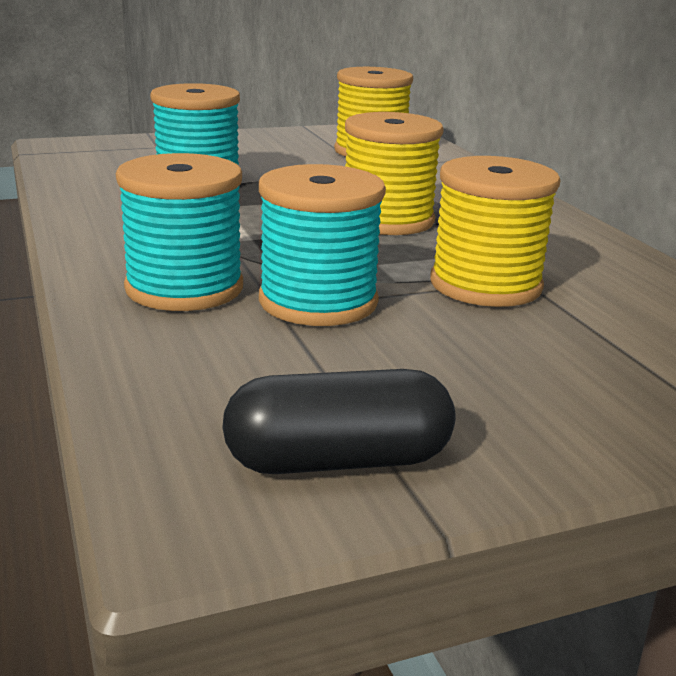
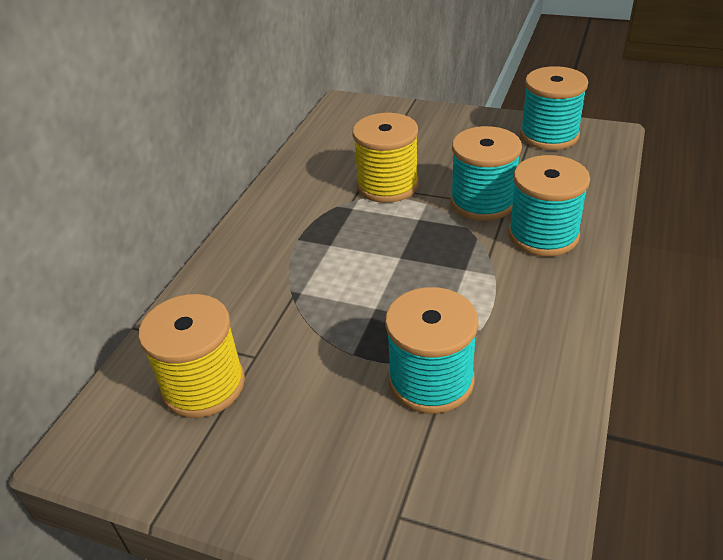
camera: 135 degrees left, 15 degrees up
(338, 460) = (549, 135): black capsule -> turquoise spool
(387, 220) = (356, 258): yellow spool -> none

